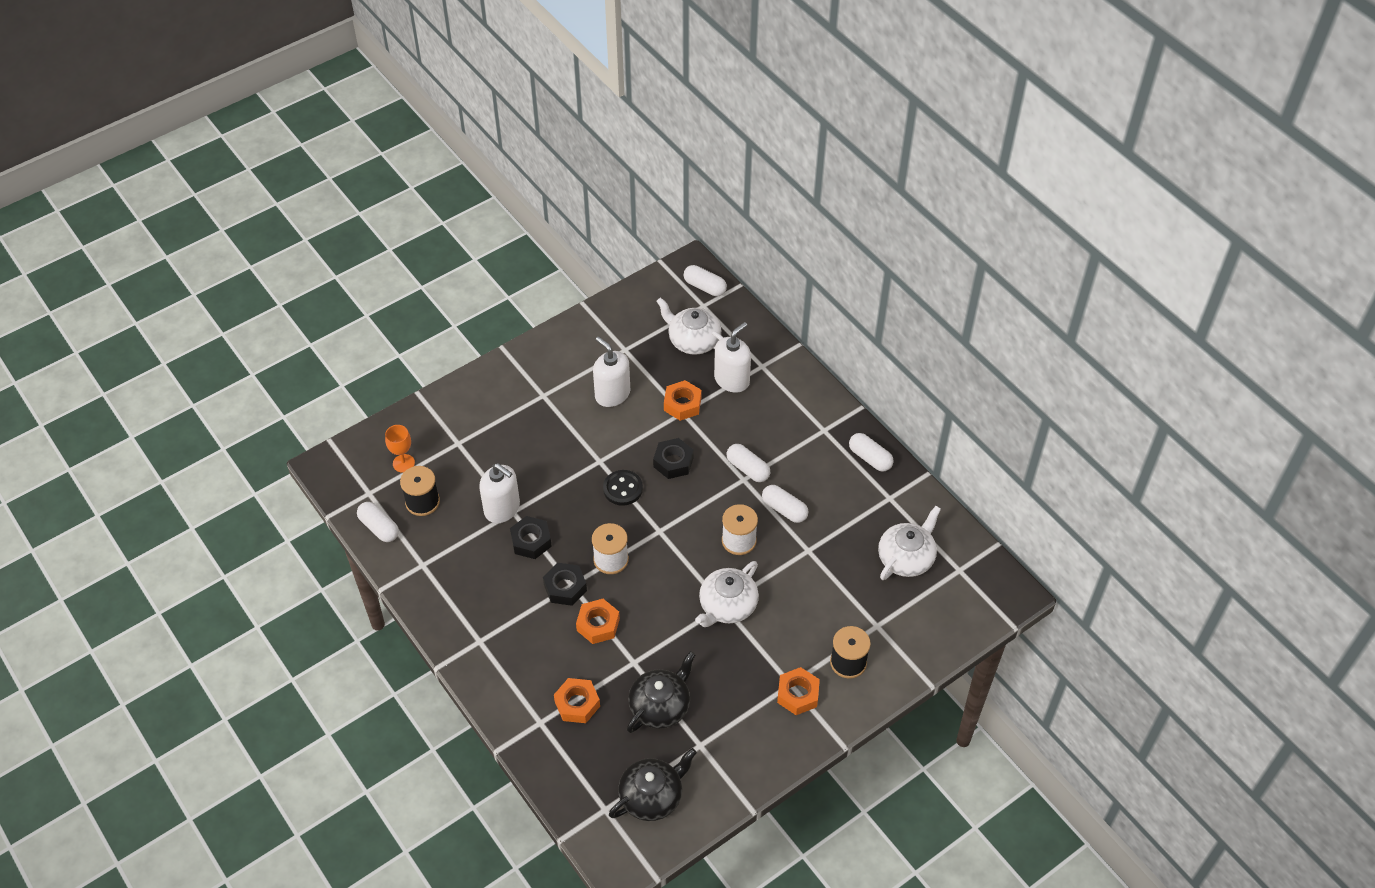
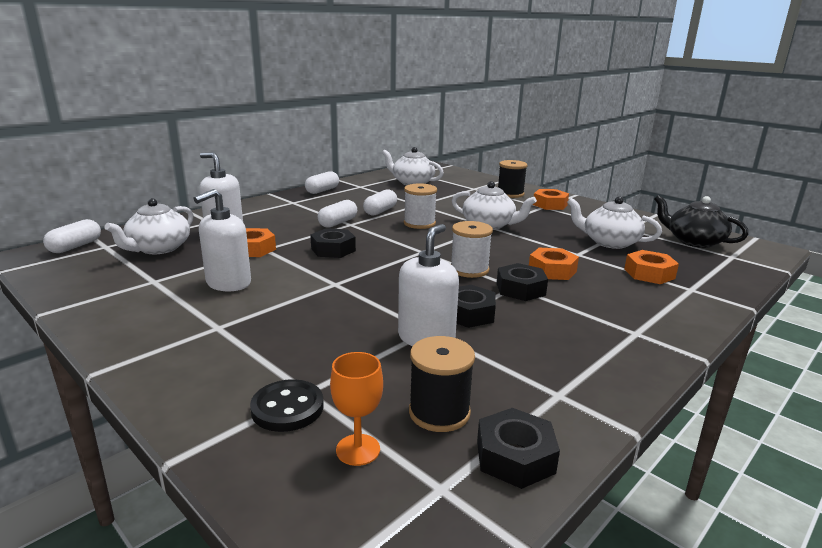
camera: 100 degrees left, 30 degrees down
(379, 527) = (515, 457): white capsule -> black nut
(623, 489) = (373, 269): black button -> black button (287, 408)
(660, 706) = (609, 242): black teapot -> white teapot

